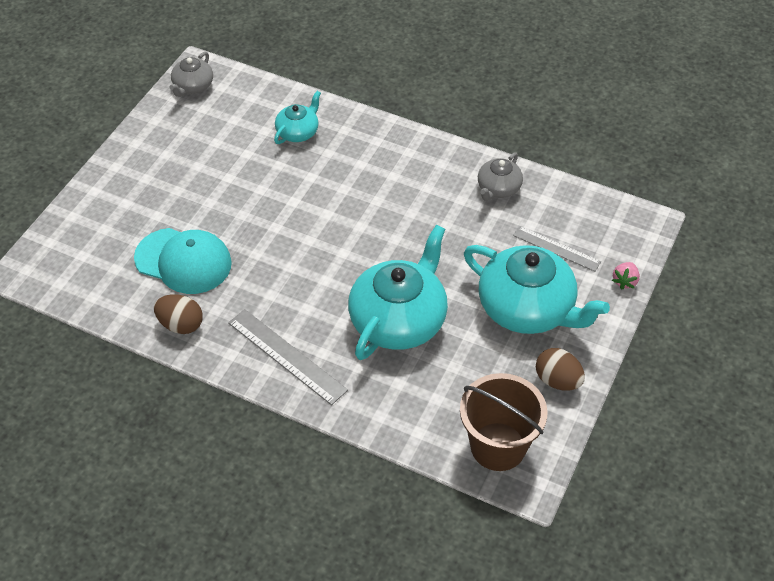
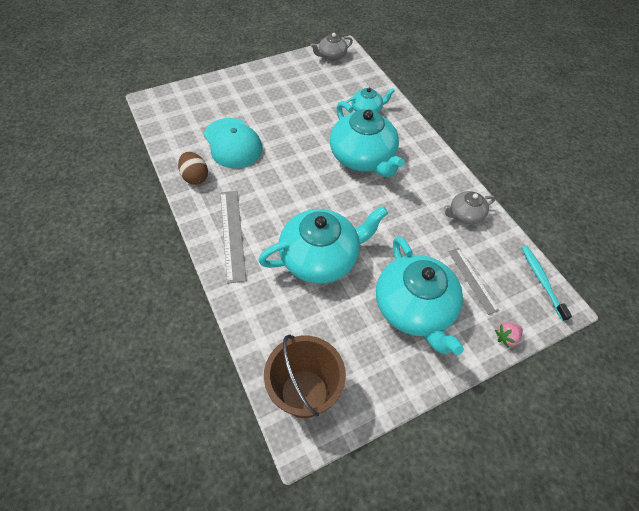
camera: 35 degrees right, 5 degrees up
(344, 190) = (363, 157): none -> turquoise teapot
(557, 380) = (390, 376): brown egg -> none
(615, 210) = (541, 281): none -> turquoise toothbrush

